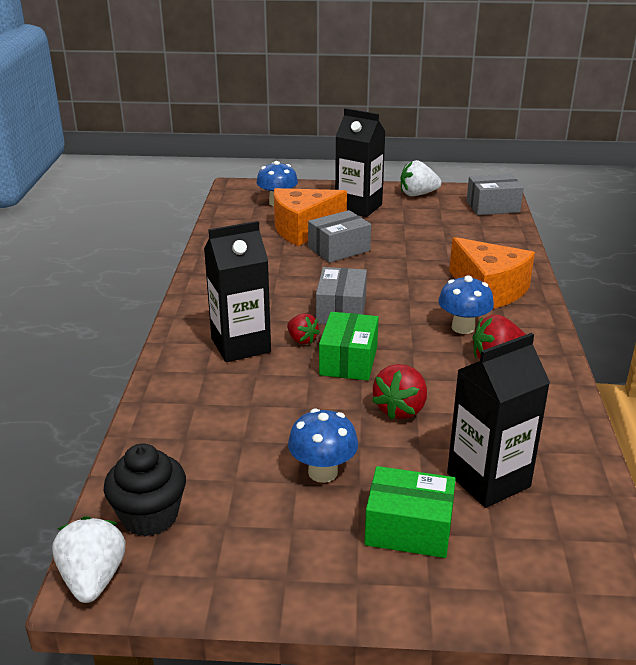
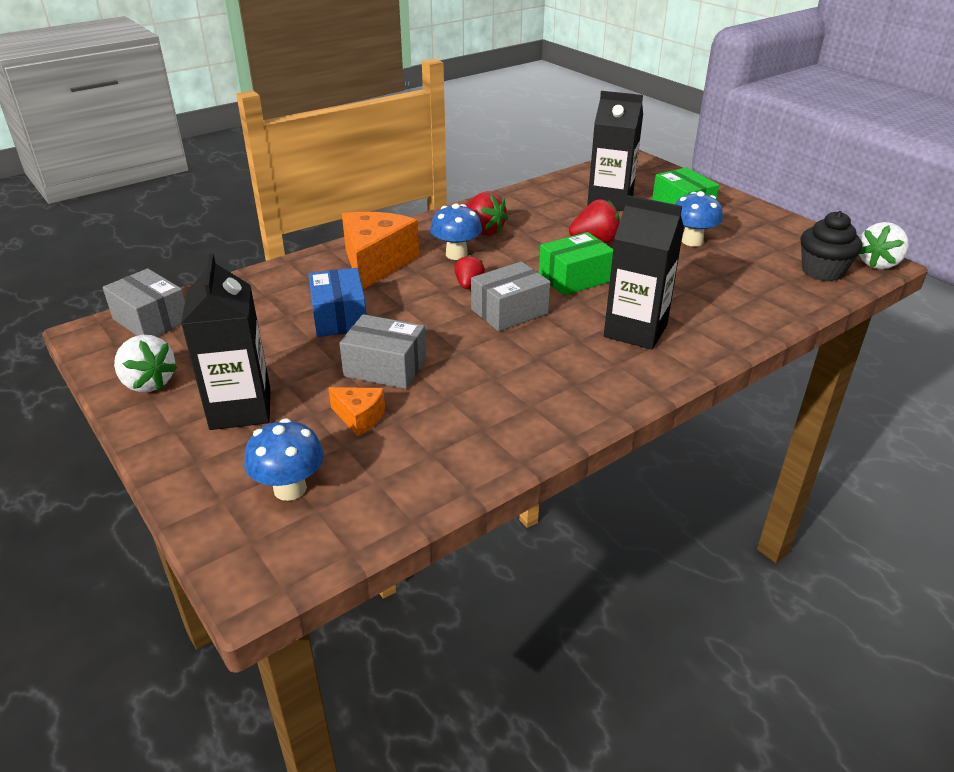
camera: 130 degrees left, 5 degrees up
(302, 340) = (581, 308): red strawberry -> red strawberry (469, 285)
(303, 229) = (360, 417): orange cheese -> orange cheese, size x0.48
(419, 254) = (339, 317): none -> blue box

